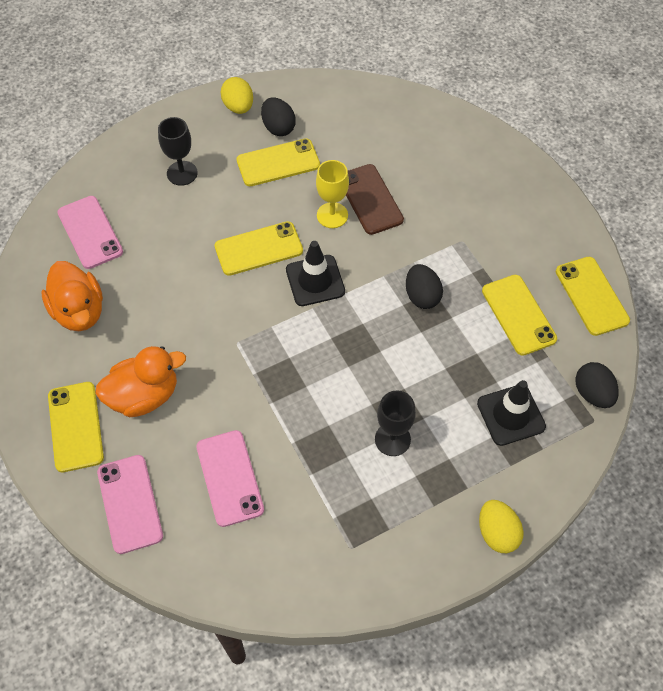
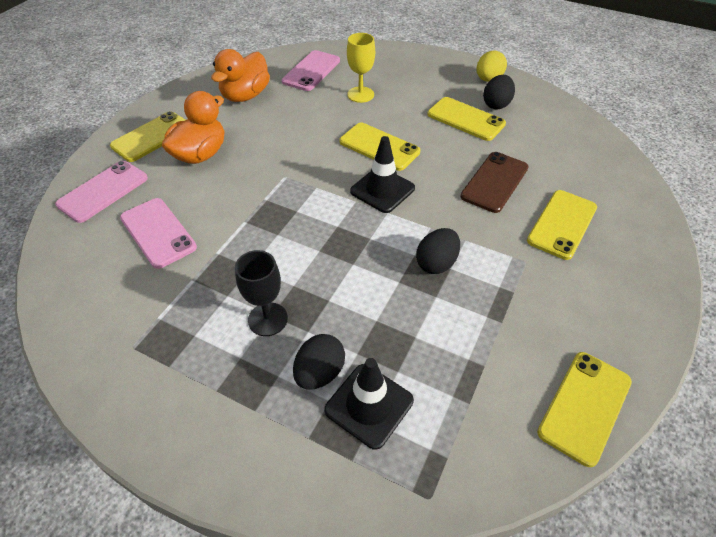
camera: 55 degrees right, 10 degrees down
(144, 396) = (200, 154): orange duck -> orange duck turned 90 degrees counterclockwise
(182, 173) = (401, 83): black goblet -> none
(230, 478) = (158, 232): pink phone -> pink phone turned 75 degrees counterclockwise
(332, 215) = (453, 169): yellow goblet -> yellow goblet (360, 94)
(497, 533) = (216, 468): yellow egg -> none
(518, 315) = (492, 349): yellow phone -> yellow phone (562, 224)
(592, 393) = (463, 476): black egg -> black egg (320, 373)

